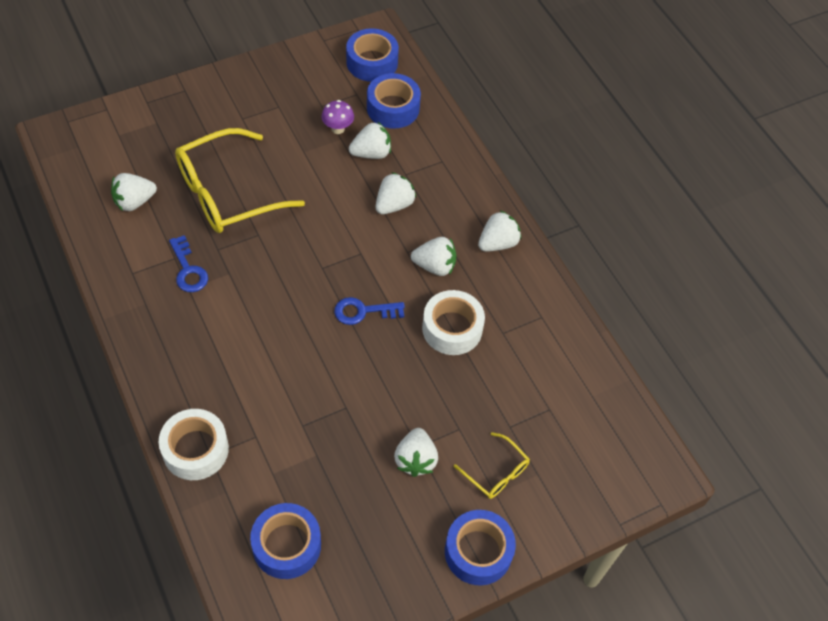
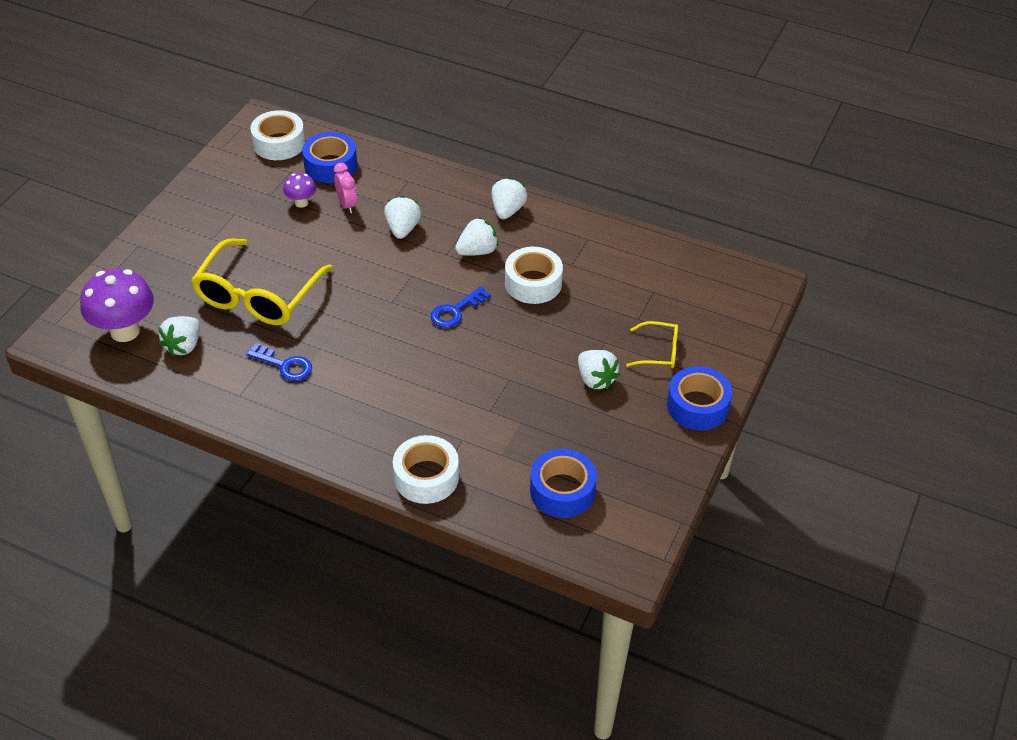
camera: 35 degrees left, 10 degrees down
(107, 160) = (125, 331): none -> purple mushroom
(371, 153) = (347, 205): white strawberry -> pink clock
(372, 62) = (279, 143): blue tape -> white tape

